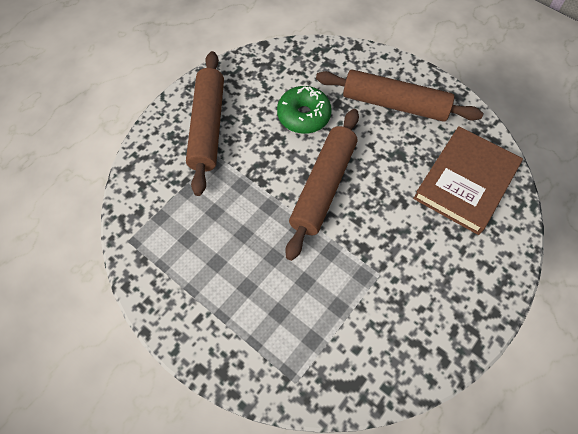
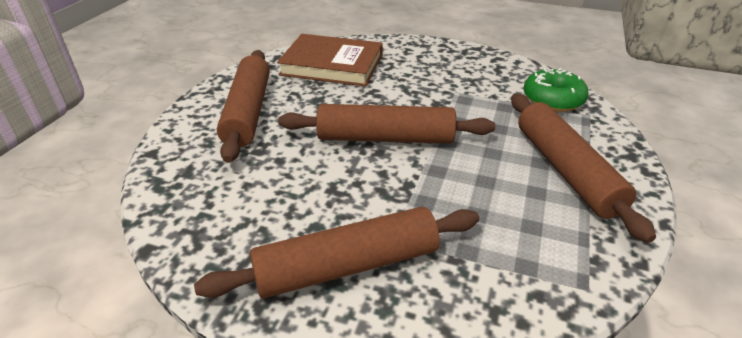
camera: 110 degrees left, 25 degrees down
(229, 301) = (565, 170): none -> brown rolling pin
(303, 115) = (288, 173): green donut -> green donut (552, 99)

